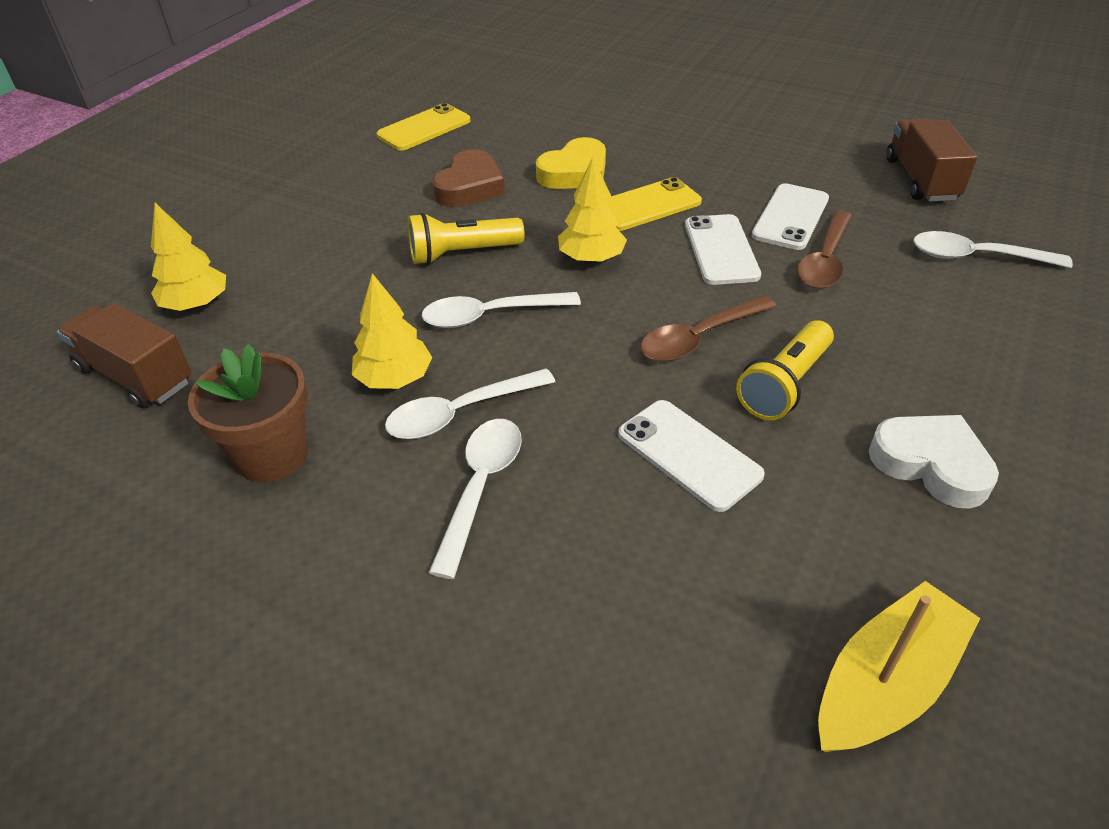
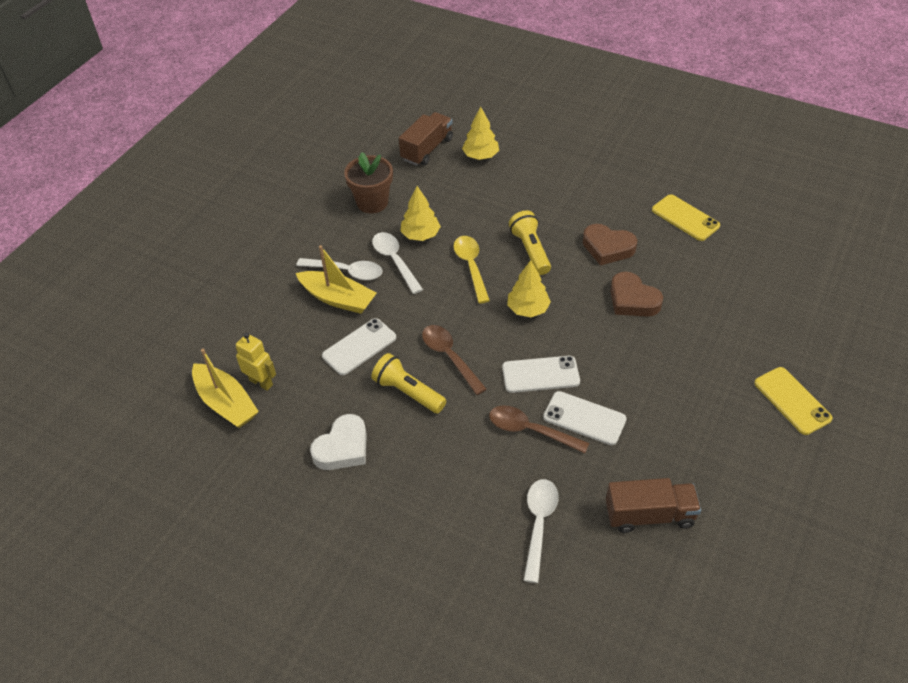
camera: 90 degrees right, 5 degrees up
(490, 315) = (471, 267): white spoon -> yellow spoon
(559, 496) = (338, 299): none -> yellow boat
(575, 173) = (632, 300): yellow heart -> brown heart
(647, 205) = (593, 338): yellow phone -> yellow phone (792, 401)
(810, 616) = (261, 382): none -> yellow robot

